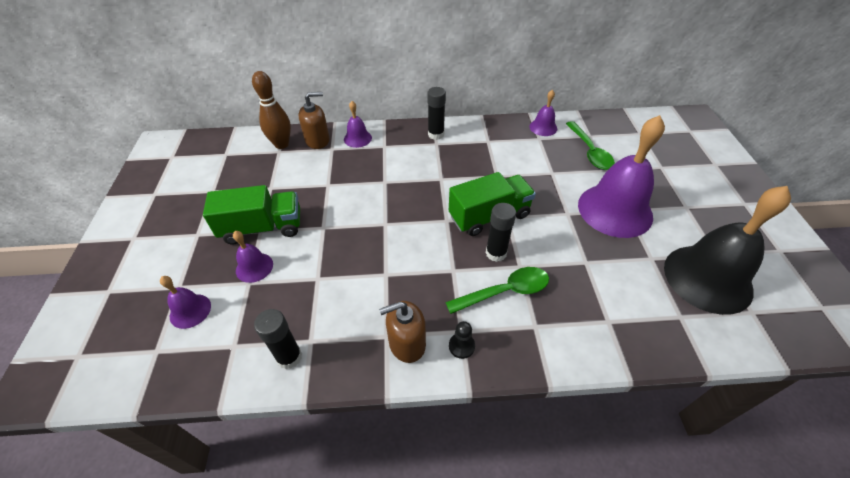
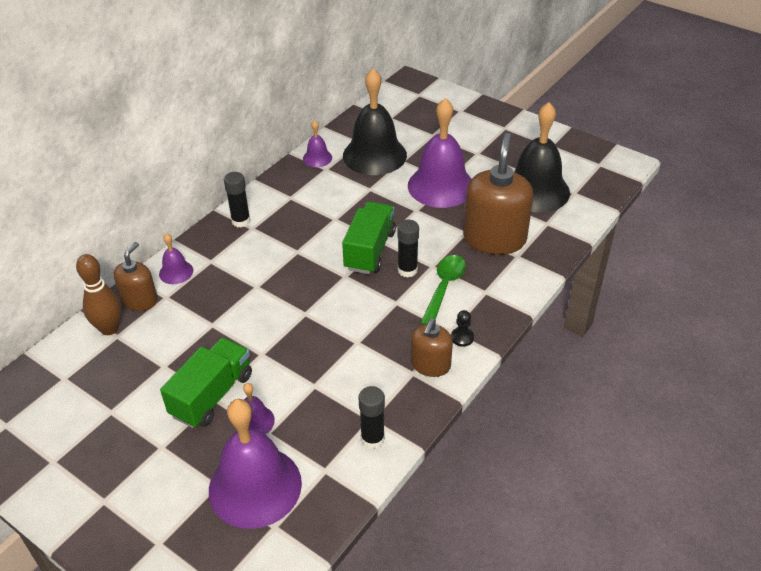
camera: 50 degrees left, 5 degrees down
(190, 311) = (255, 486): purple bell -> purple bell, size x2.18
(589, 152) = (374, 155): green spoon -> black bell
(606, 288) = (494, 238): none -> brown soap dispenser

